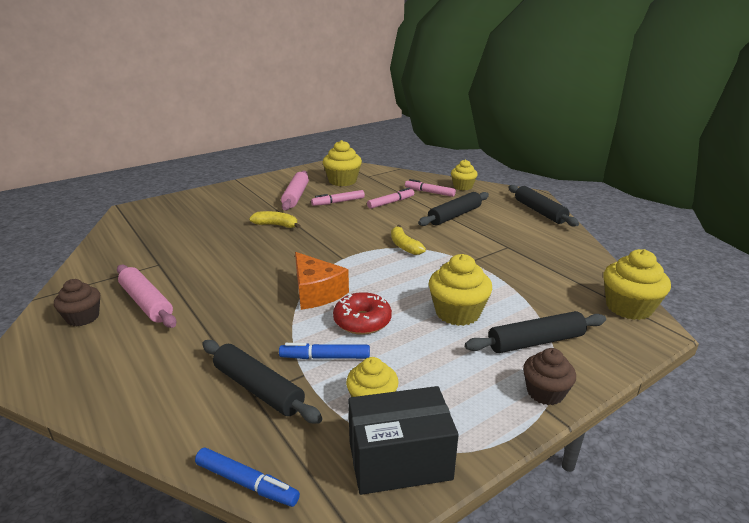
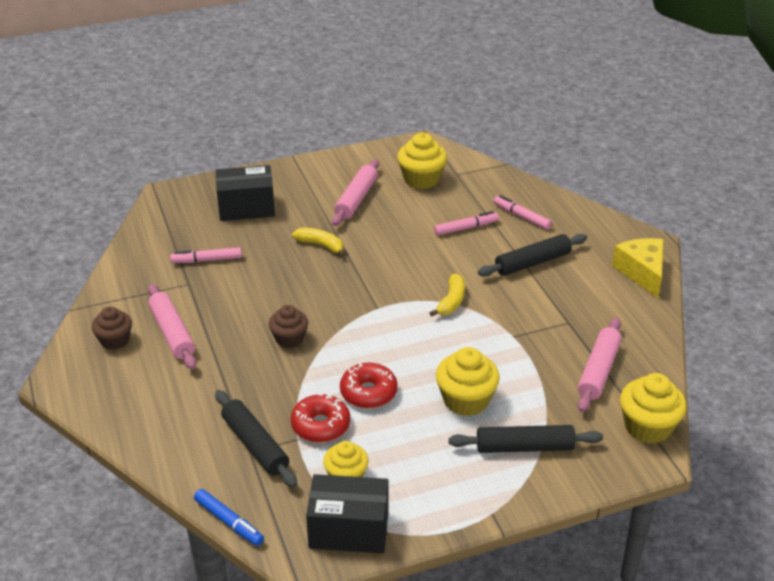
camera: 15 degrees right, 10 degrees up
(204, 210) = (246, 208): none -> black box
(316, 292) = (336, 349): orange cheese -> none
(325, 357) = (320, 425): blue marker -> red donut
(338, 202) = (403, 217): pink marker -> pink marker (207, 260)
(404, 246) = (451, 301): yellow banana -> yellow banana turned 150 degrees counterclockwise
(463, 187) = (569, 212): yellow cupcake -> none
(539, 211) = (642, 272): black rolling pin -> yellow cheese
(545, 392) = (501, 499): brown cupcake -> brown cupcake (289, 339)
(556, 274) = (598, 371): none -> pink rolling pin

